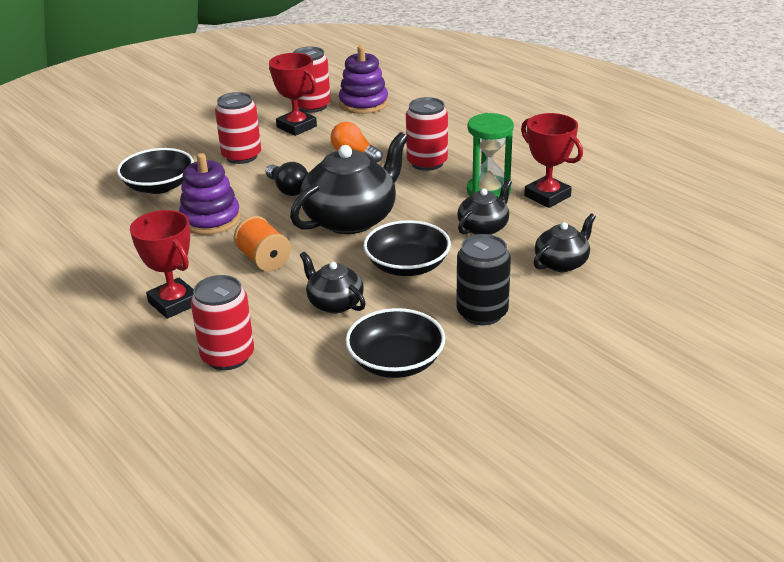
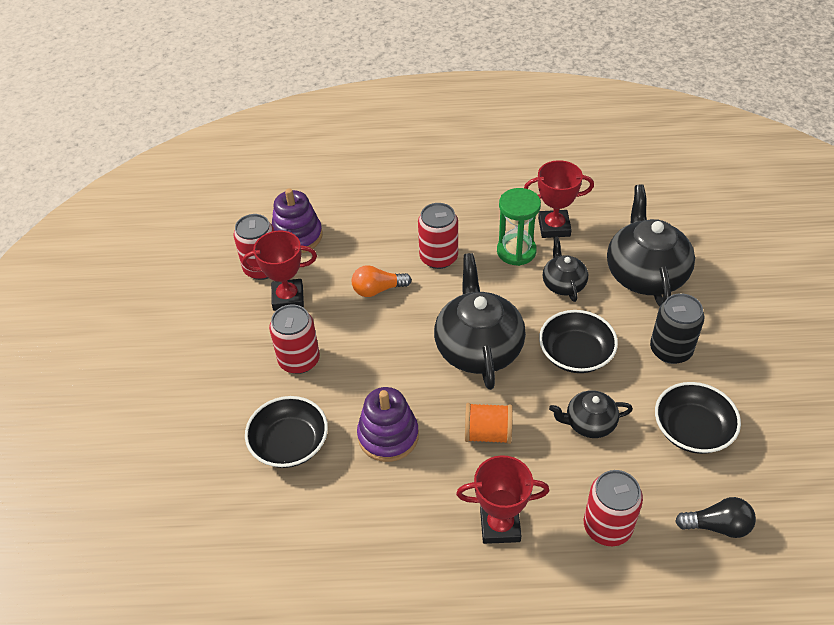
camera: 50 degrees left, 15 degrees up
(288, 189) = (391, 360): black light bulb -> black light bulb (717, 526)
(562, 263) = (645, 274): black teapot -> black teapot, size x1.88

